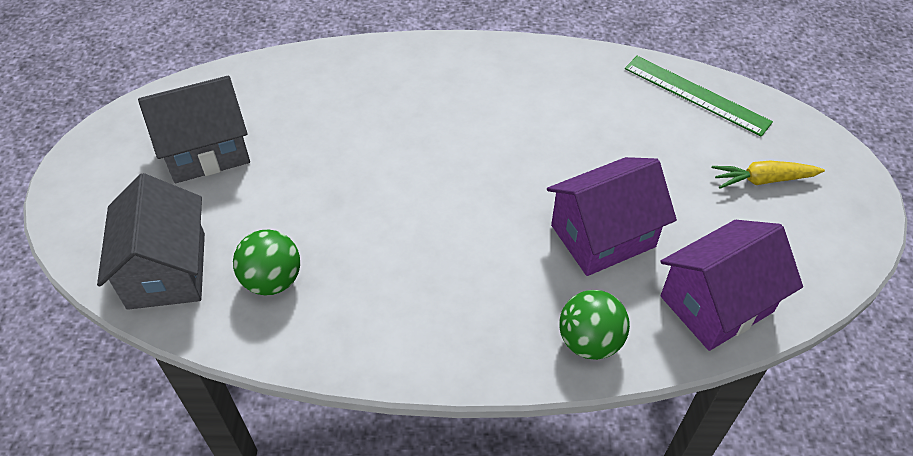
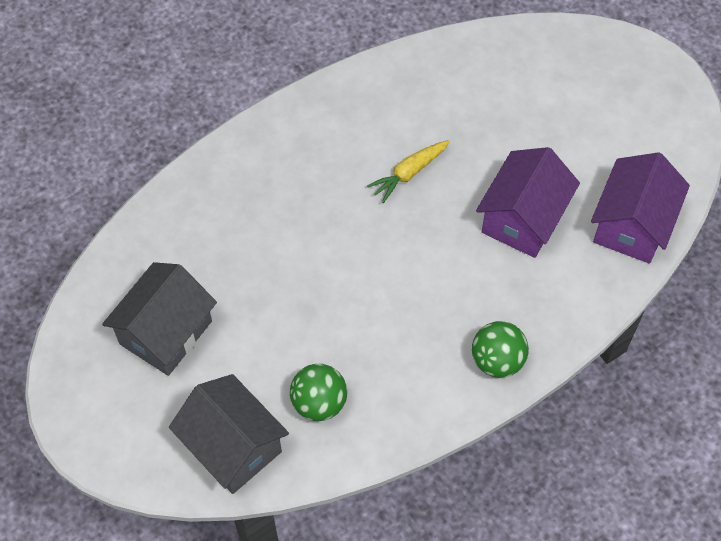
camera: 35 degrees left, 10 degrees up
(589, 341) = (571, 305): green ball -> green ball (497, 360)
(696, 95) = (504, 52): green ruler -> none
(763, 180) = (599, 103): yellow carrot -> yellow carrot (409, 173)

